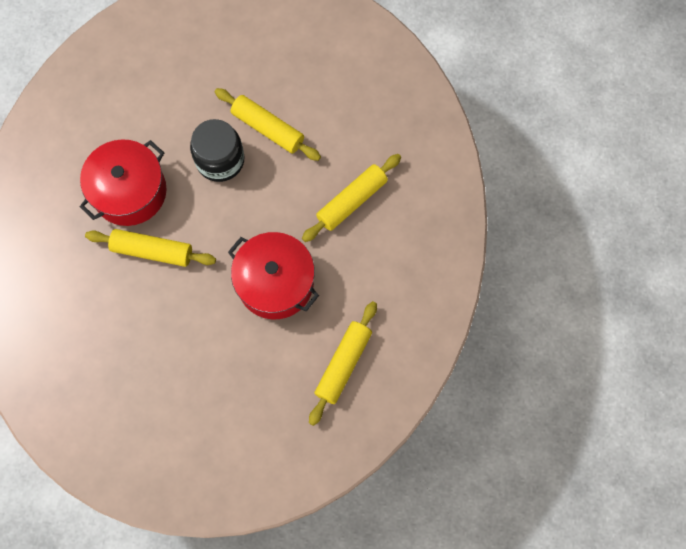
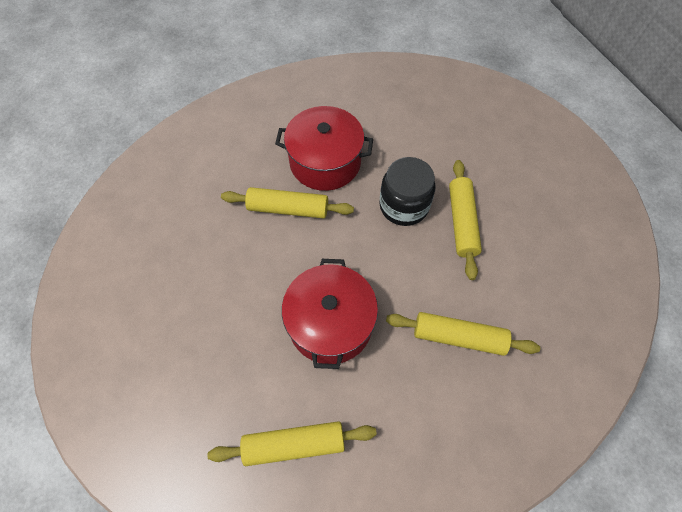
camera: 55 degrees right, 10 degrees down
(152, 251) = (288, 209): yellow rolling pin -> yellow rolling pin turned 60 degrees counterclockwise

